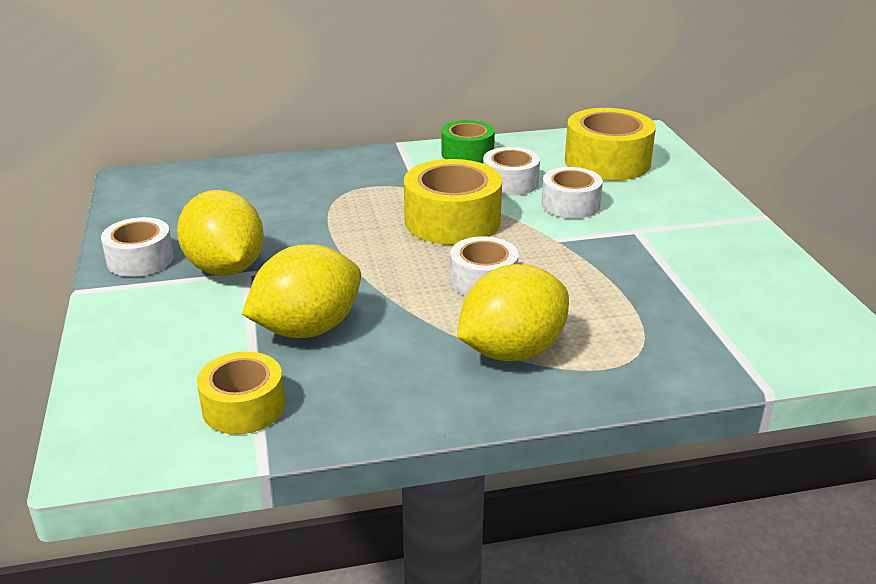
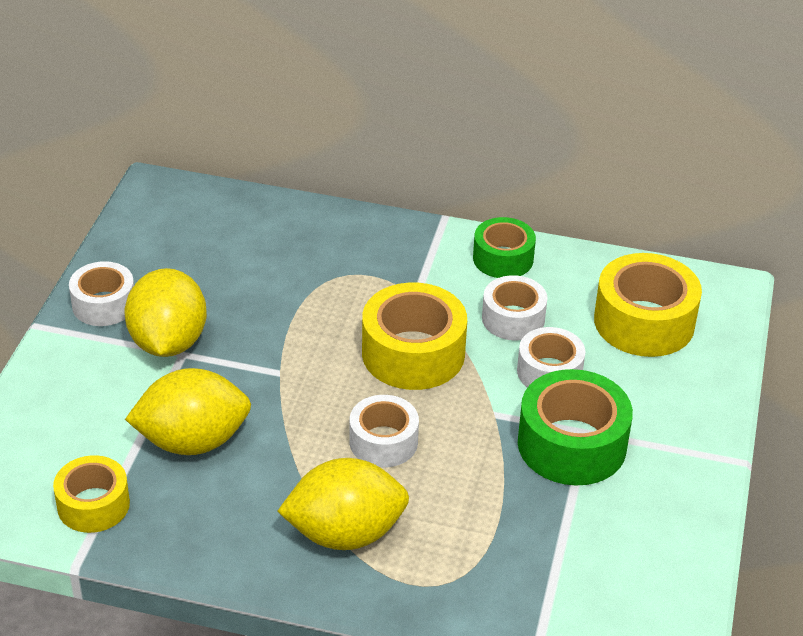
camera: 25 degrees right, 10 degrees up
(634, 240) = (572, 444): none -> green tape

